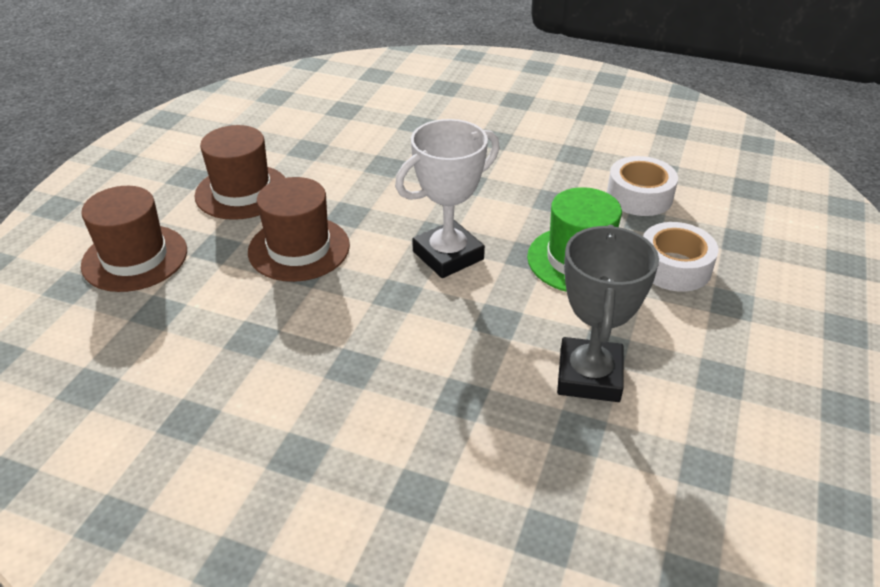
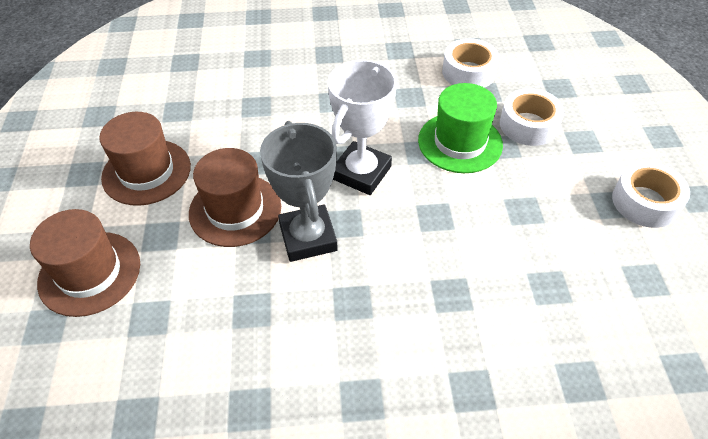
camera: 25 degrees left, 10 degrees up
(589, 376) = (527, 238): grey trophy -> grey trophy (308, 237)
(767, 389) = (645, 202): none -> white tape

